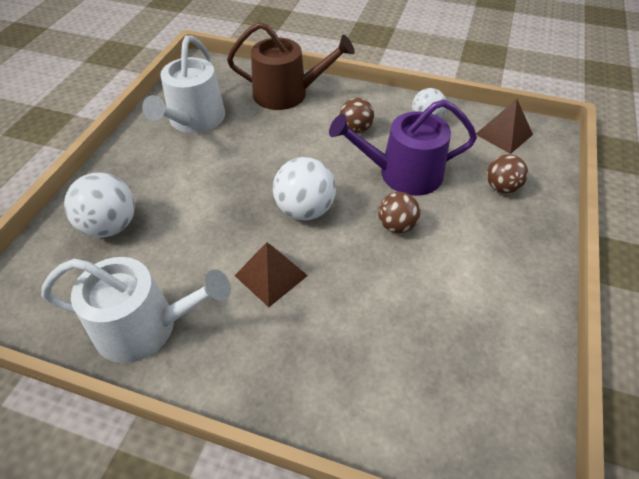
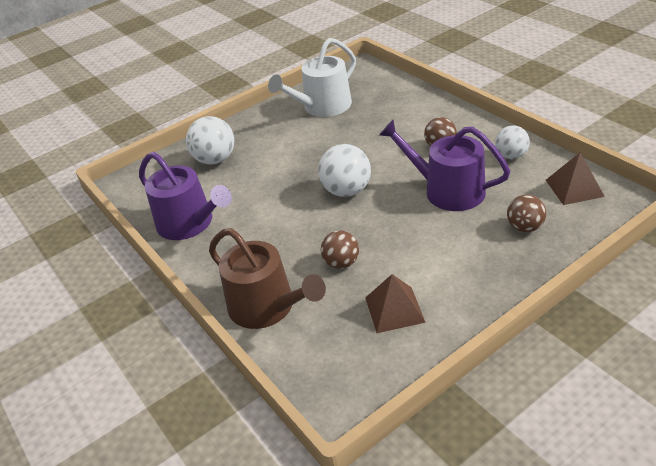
camera: 40 degrees right, 10 degrees down
(146, 326) = (190, 224): white watering can -> purple watering can
(271, 275) = (286, 223): brown pyramid -> brown pyramid (394, 309)
(287, 94) = (409, 105): brown watering can -> brown watering can (267, 307)
(396, 226) = (405, 224): brown ball -> brown ball (341, 263)

